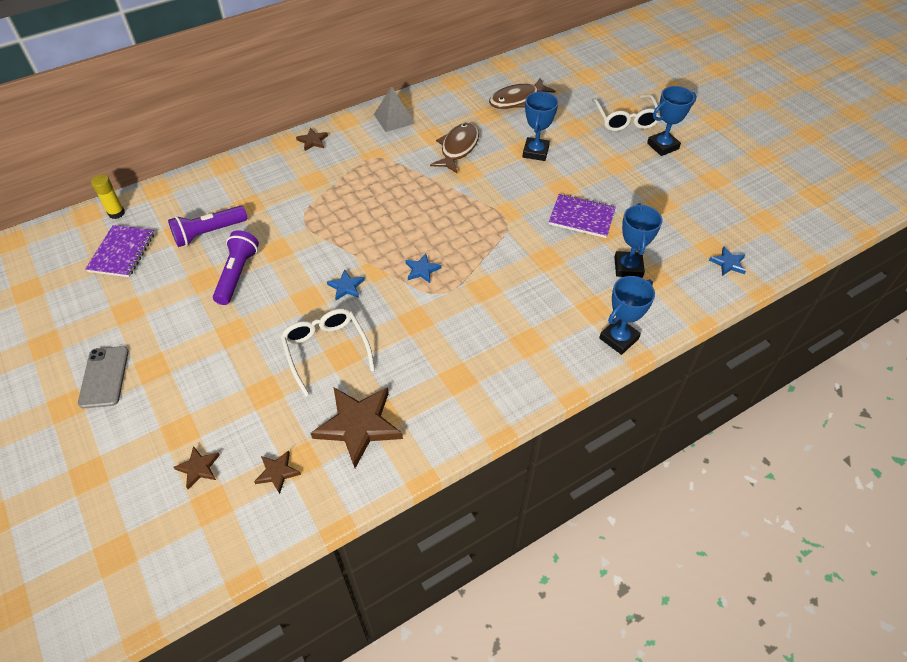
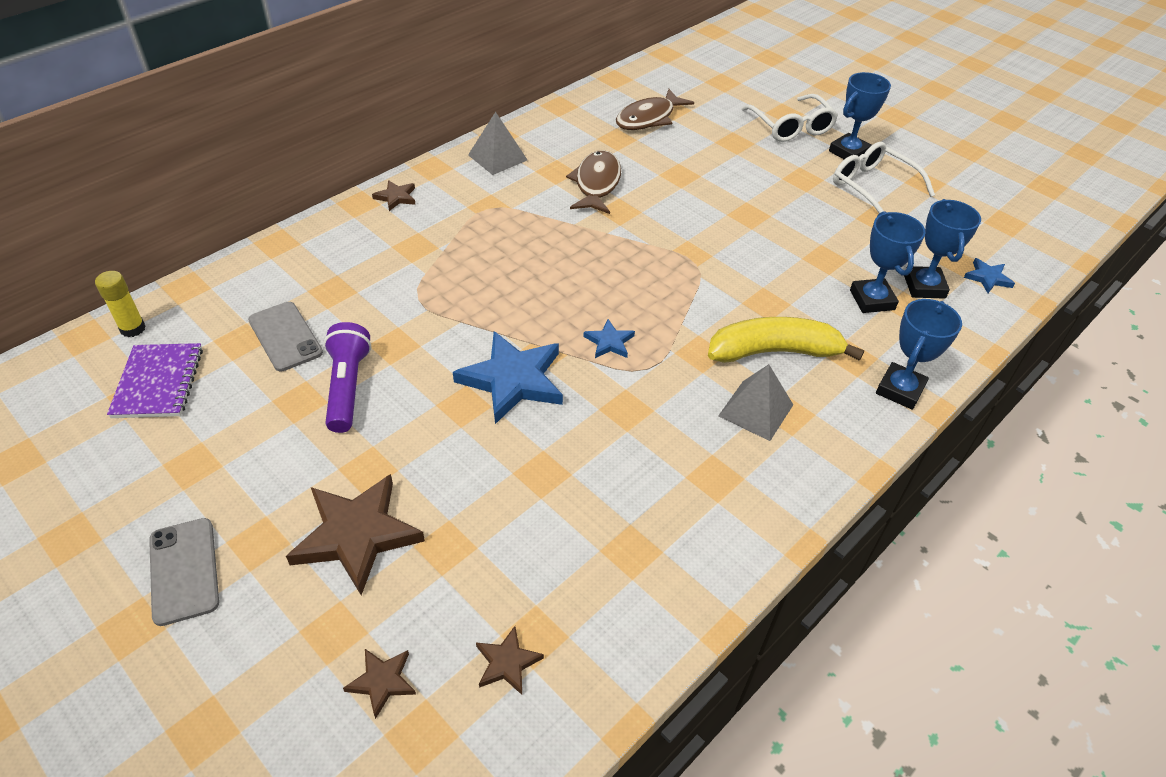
camera: 15 degrees left, 5 degrees down
(209, 233) = (285, 336): purple flashlight -> grey phone
(326, 350) = (516, 472): white glasses -> white glasses (873, 187)
(346, 287) = (512, 380): blue star -> blue star, size x2.08
(358, 425) = (602, 569): brown star -> brown star (357, 534)
(506, 336) = (755, 410): none -> grey pyramid
(535, 152) = (697, 177): blue trophy -> blue trophy (924, 286)
(537, 295) = (774, 351): none -> yellow banana
(581, 217) = (788, 247): purple notebook -> none

